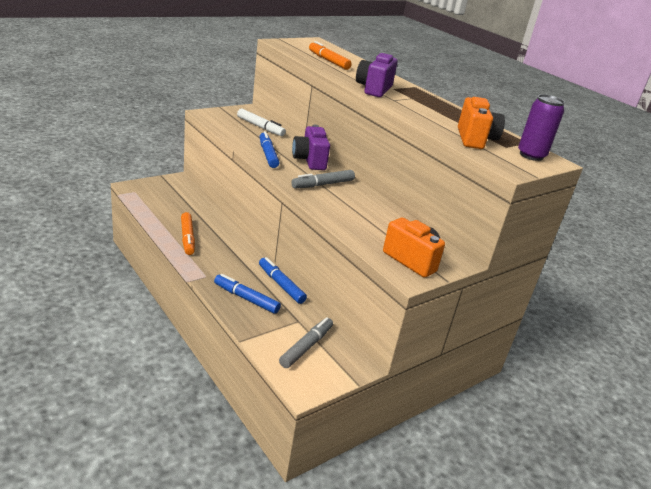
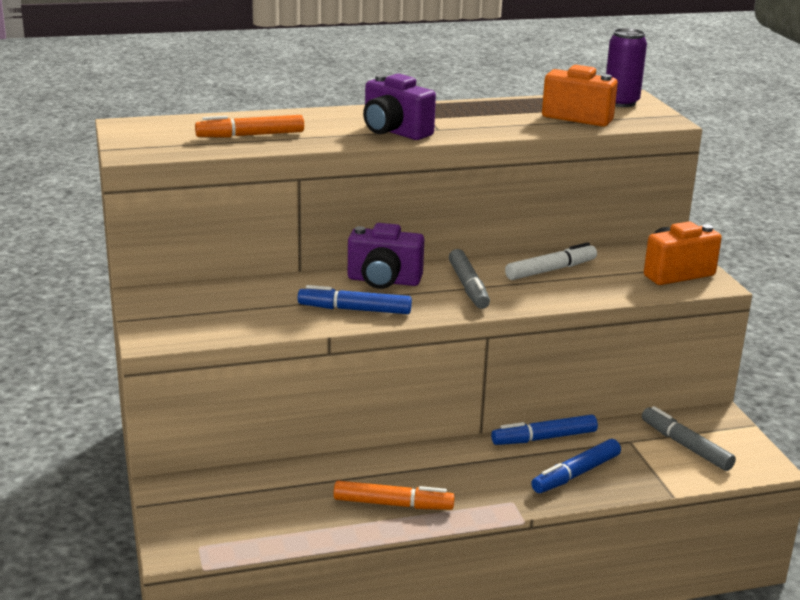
camera: 65 degrees left, 5 degrees down
(260, 127) = (236, 297): white marker -> white marker (551, 270)

